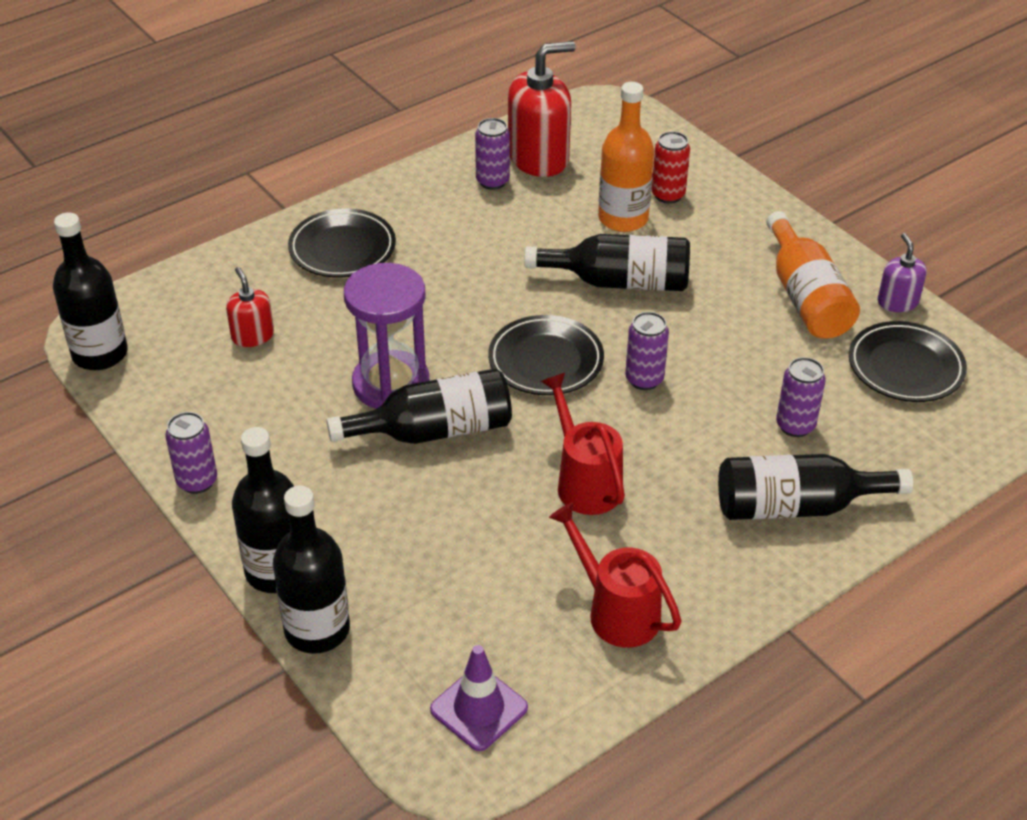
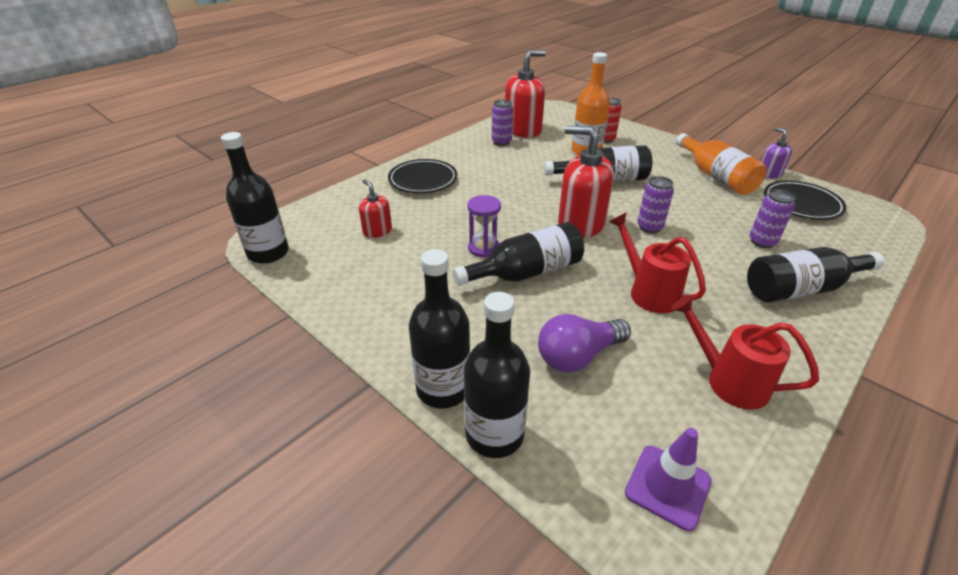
camera: 10 degrees left, 5 degrees down
(197, 481) = (359, 328): purple can -> none
(391, 384) = (483, 248): purple hourglass -> purple hourglass, size x0.58
(450, 555) = (578, 356): none -> purple light bulb
(545, 361) = (580, 224): black plate -> red soap dispenser

